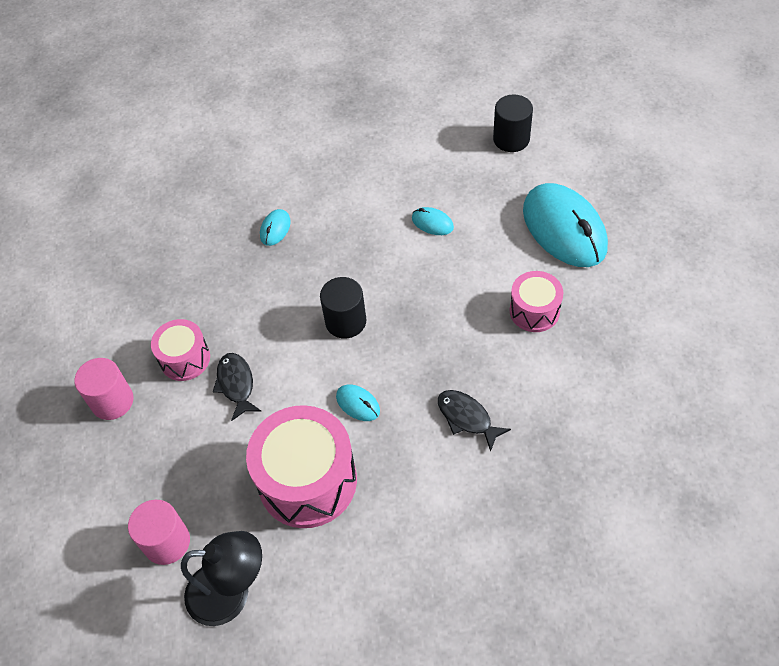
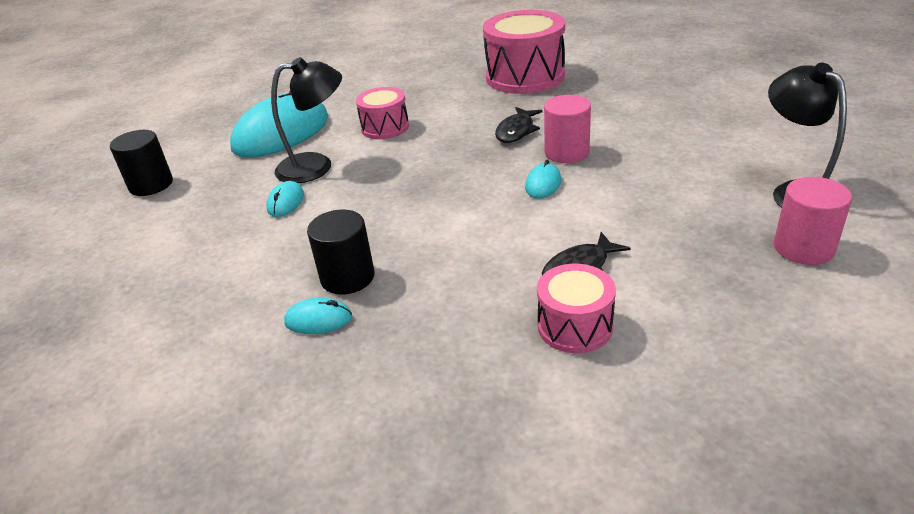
camera: 110 degrees left, 20 degrees down
(112, 401) = (691, 372): pink cylinder -> pink cylinder (566, 152)
(307, 481) = (648, 187): pink drum -> pink drum (525, 77)
(345, 321) = (447, 219): black cylinder -> black cylinder (347, 277)
(482, 248) = (316, 166): none -> black lamp

